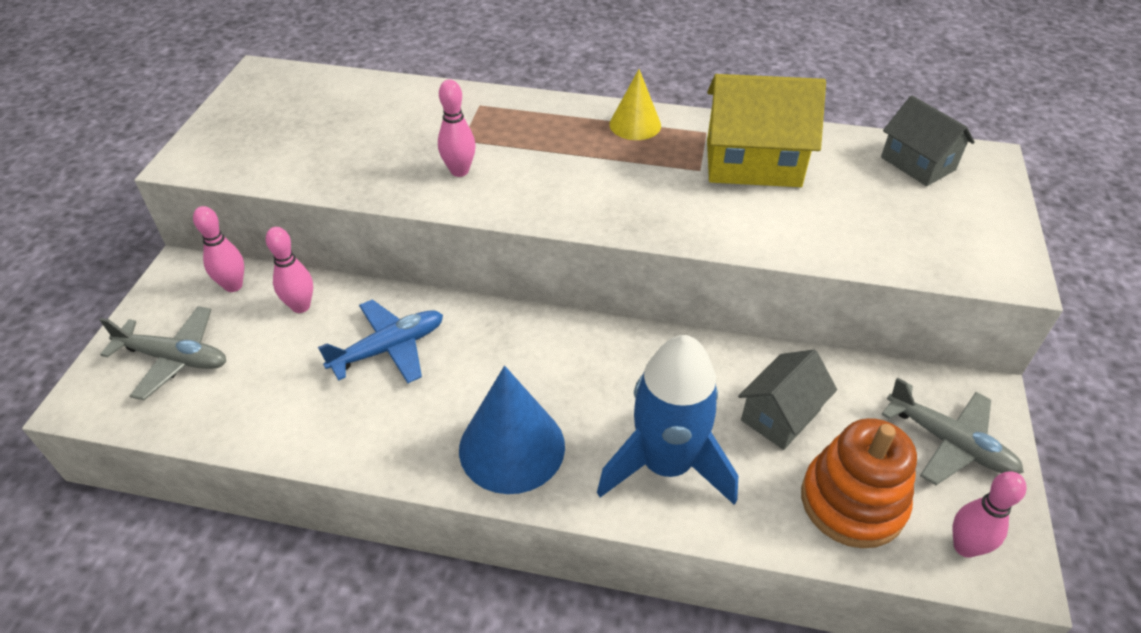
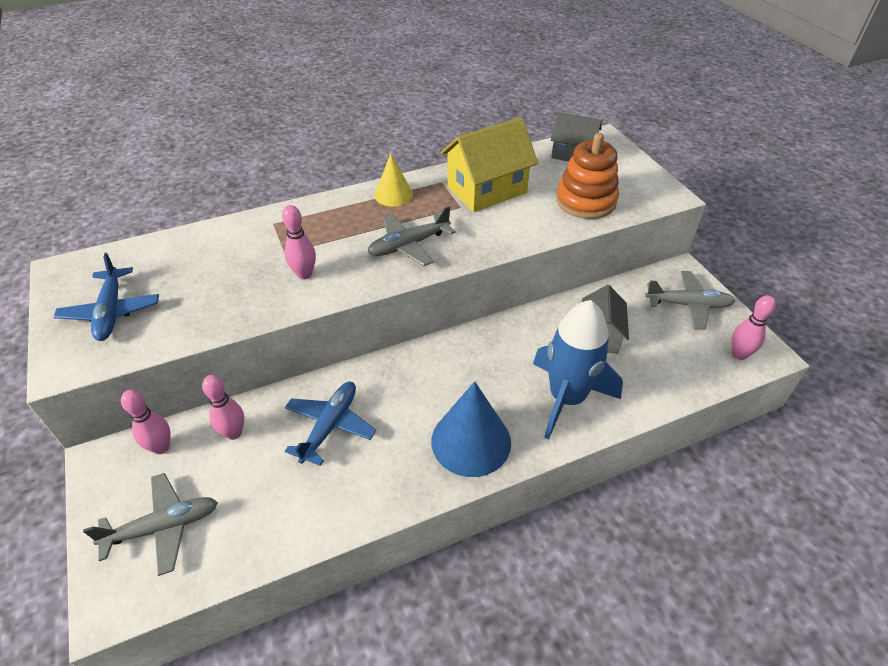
camera: 35 degrees left, 0 degrees up
(263, 129) = (111, 312): none -> blue plane
(596, 188) = (408, 245): none -> grey plane
(852, 502) = (673, 362): orange stacking toy -> orange stacking toy (585, 201)

